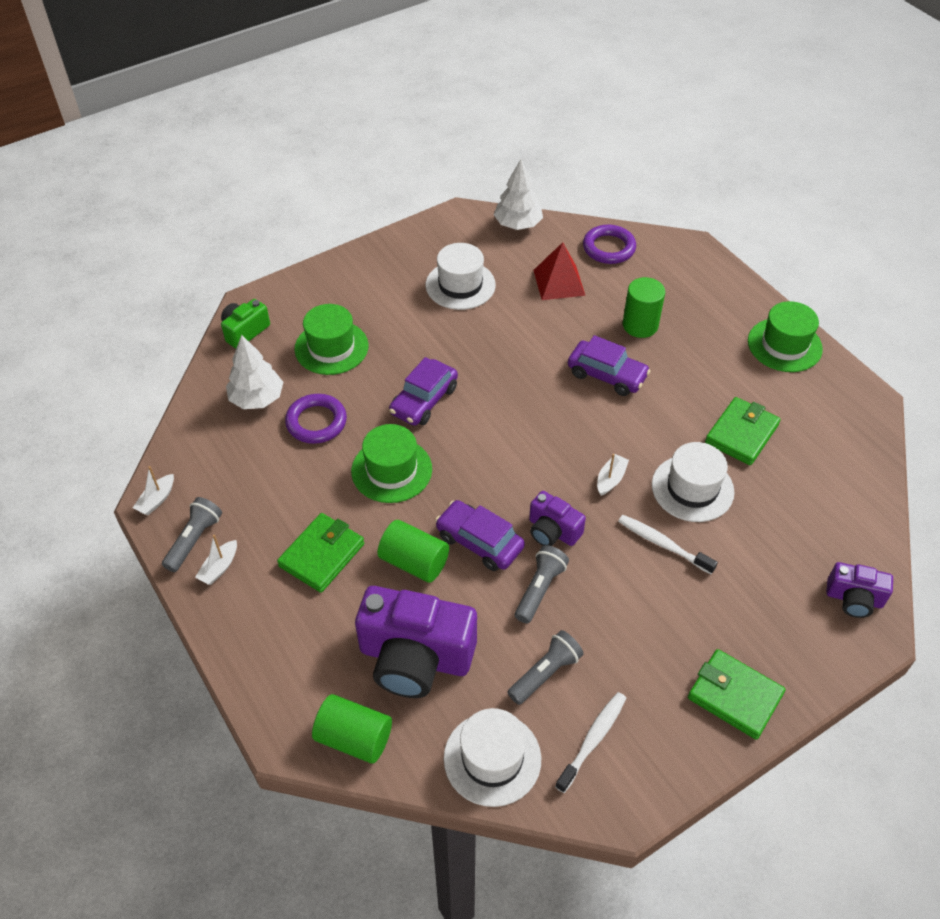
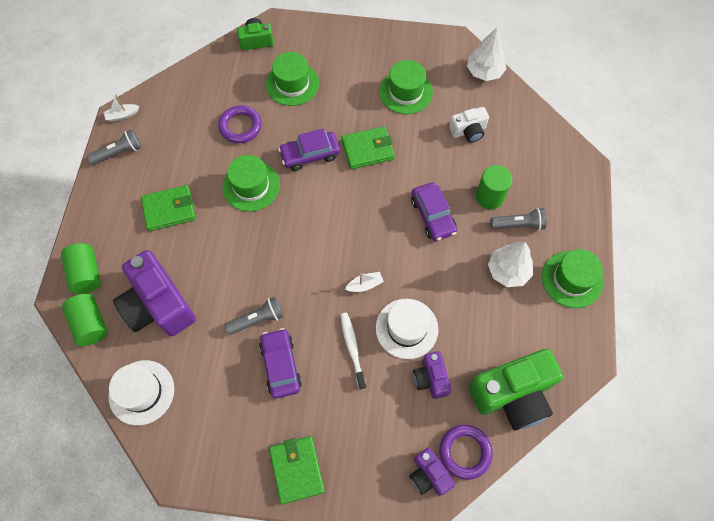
camera: 40 degrees right, 15 degrees up
(219, 567) = (116, 178): white boat -> none
(257, 398) = (224, 89): white tree -> white tree (508, 271)
(414, 562) = (210, 250): green cylinder -> green cylinder (86, 274)
(460, 285) = (405, 92): white hat -> green hat
(479, 542) = (254, 266): purple car -> purple car (281, 365)
(545, 673) = (212, 369): grey flashlight -> grey flashlight (518, 224)
(552, 531) = (299, 291): purple camera -> purple camera (431, 378)
(559, 282) = (468, 131): red pyramid -> white camera
(593, 740) = (199, 427): white toothbrush -> none
(608, 248) = (526, 128): purple ring -> purple ring (465, 452)
(741, 434) = (475, 317): green wallet -> green wallet (368, 150)
(844, 474) = (512, 395): none -> green camera

